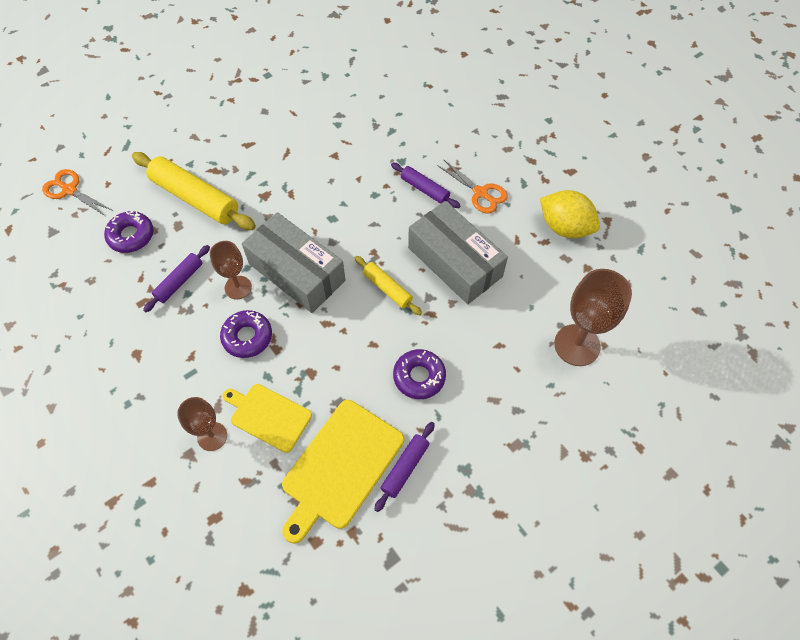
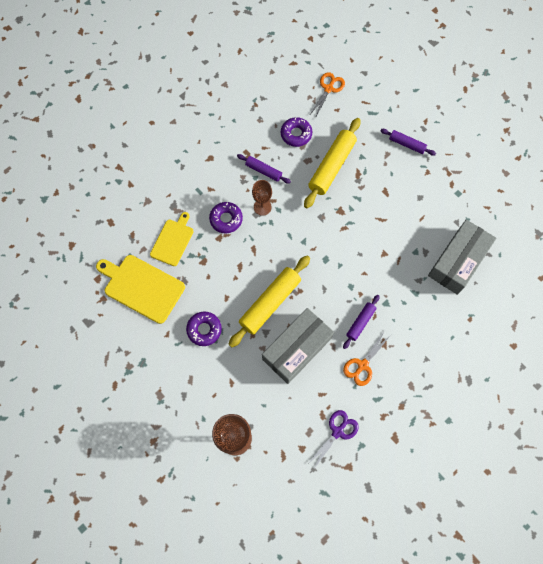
camera: 85 degrees right, 10 degrees up
(212, 436) = (158, 211): brown goblet -> none
(296, 272) = (277, 242): grey box -> grey box (457, 261)
(387, 288) = (270, 303): yellow rolling pin -> yellow rolling pin, size x1.85
(405, 468) = (142, 325): purple rolling pin -> purple rolling pin (406, 144)
(565, 227) = (337, 432): yellow lemon -> purple scissors

